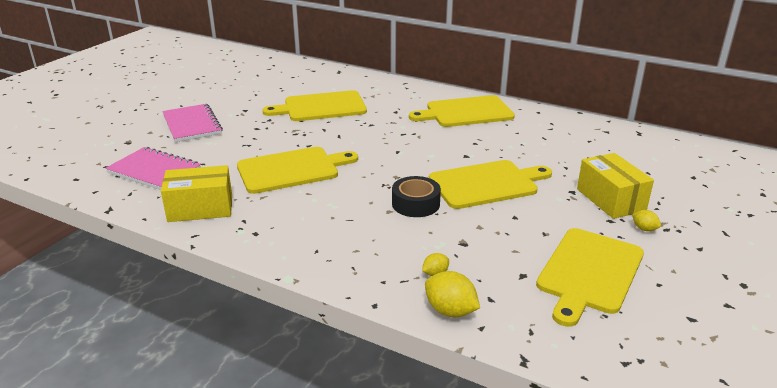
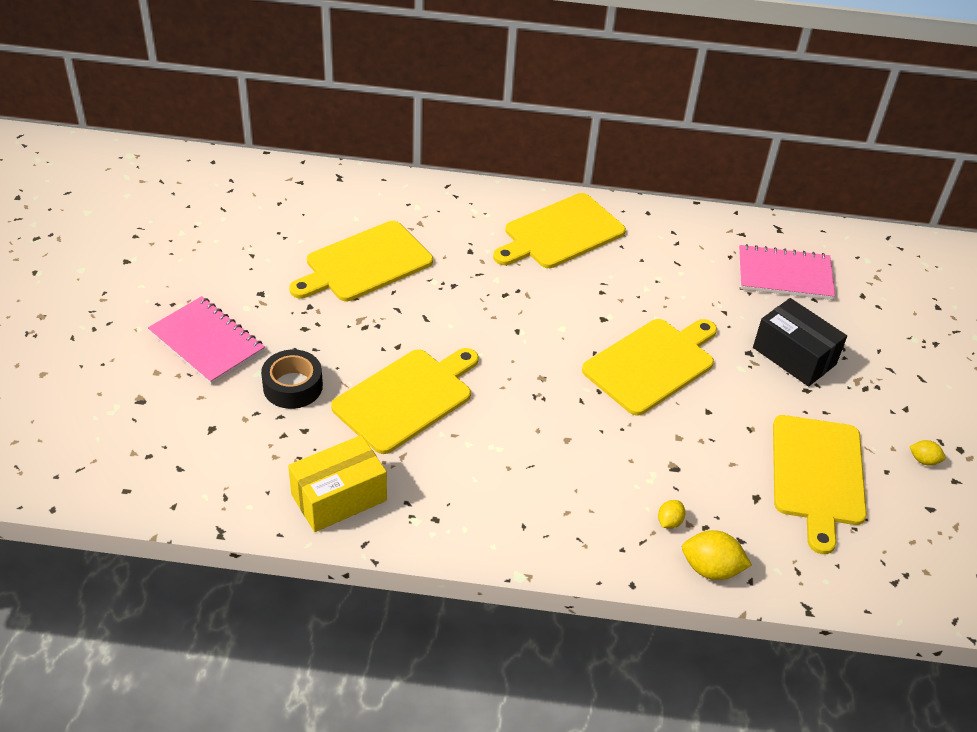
camera: 25 degrees left, 15 degrees up
(154, 171) = (225, 447): pink notebook -> pink notebook (784, 275)
(415, 204) = (590, 419): black tape -> black tape (293, 386)
(610, 200) = (794, 356): yellow box -> black box
(644, 229) = (844, 394): yellow lemon -> yellow lemon (923, 460)

